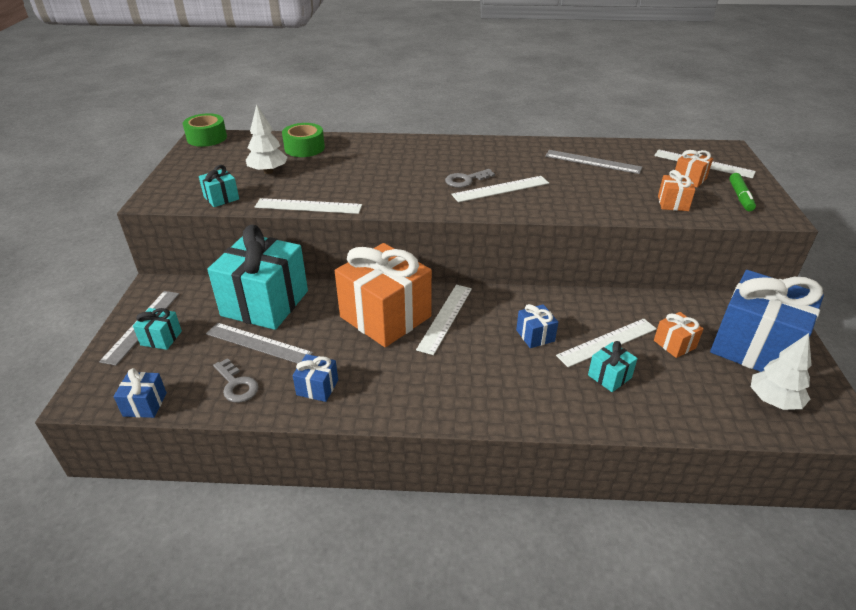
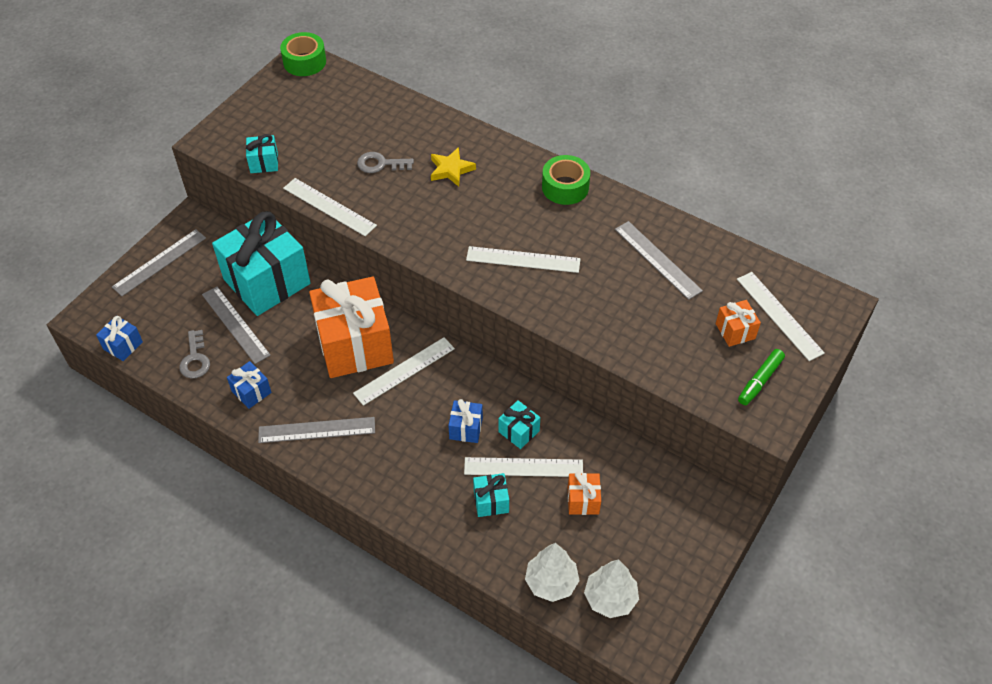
camera: 30 degrees right, 15 degrees up
(161, 338) = (167, 283): turquoise gift -> turquoise gift (519, 431)
(268, 171) = (327, 140): white tree -> white tree (551, 582)
(304, 148) = (384, 116): green tape -> green tape (565, 187)
(389, 160) = (451, 170): none -> yellow star
(408, 390) = (317, 430): none -> grey ruler
(466, 180) = (500, 232): grey key -> grey key (380, 164)
(673, 203) = (676, 357): orange gift -> none
(755, 347) = (656, 542): blue gift -> none

